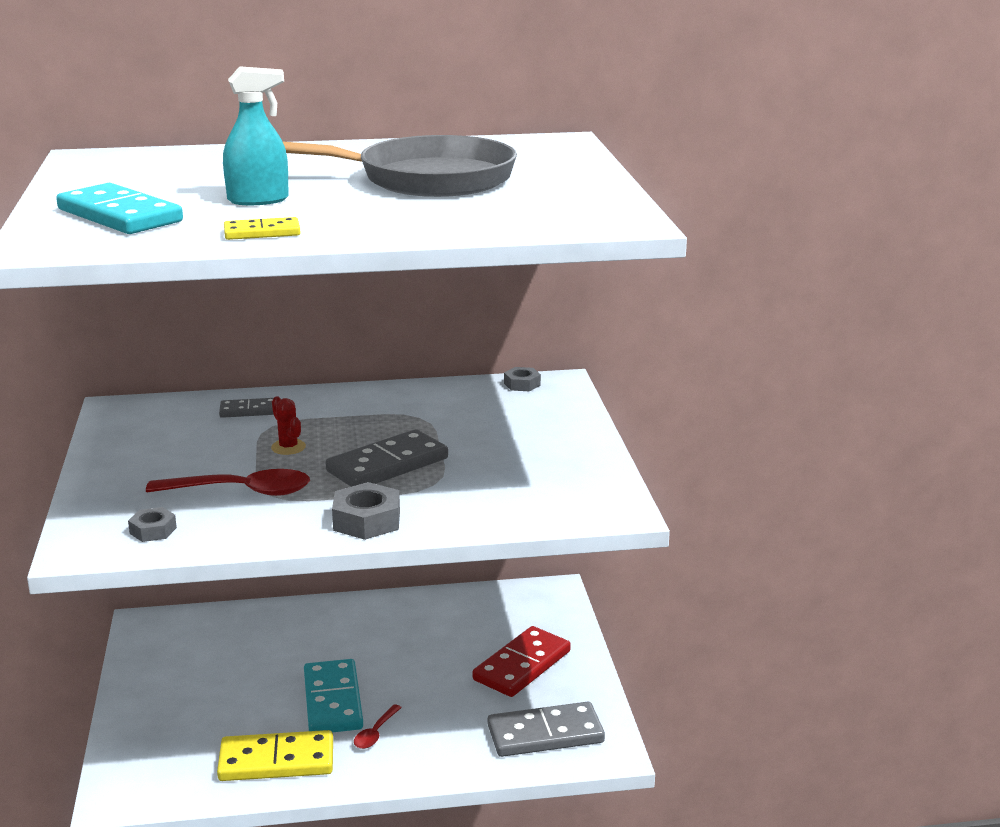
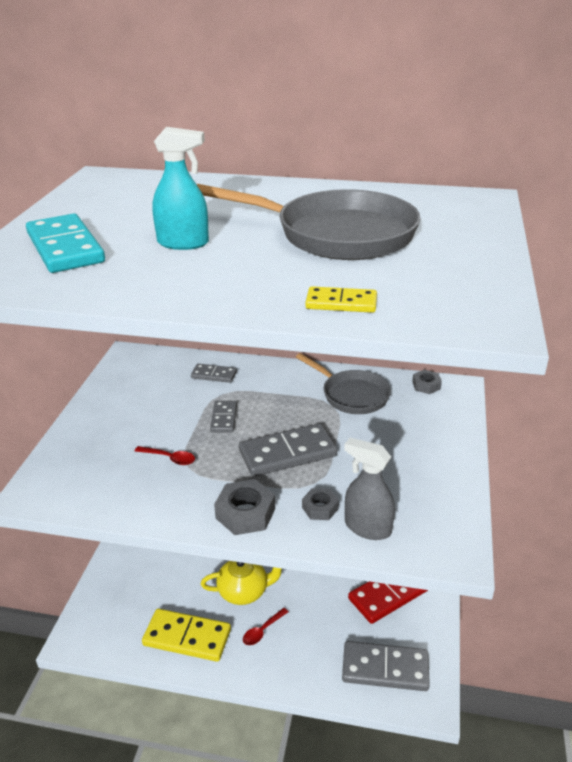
camera: 20 degrees right, 10 degrees up
(153, 530) = (89, 486): grey nut -> grey nut (320, 508)
(241, 491) = (169, 458): red spoon -> red spoon, size x0.53
(262, 233) = (154, 287): yellow domino -> yellow domino (341, 303)
(288, 447) = (224, 418): red cactus -> grey domino
(332, 701) = (244, 591): turquoise domino -> yellow teapot
(437, 405) = (352, 395): none -> grey pan
(514, 508) = (367, 527): none -> grey spray bottle

